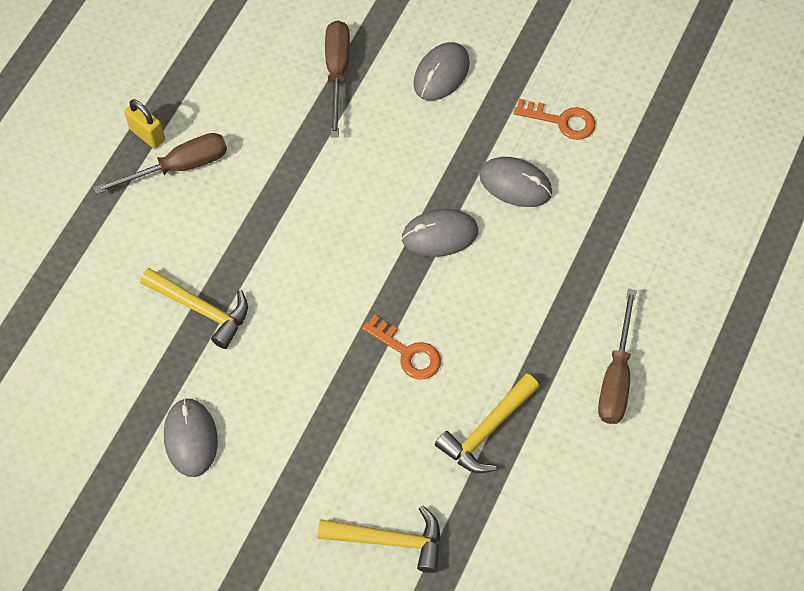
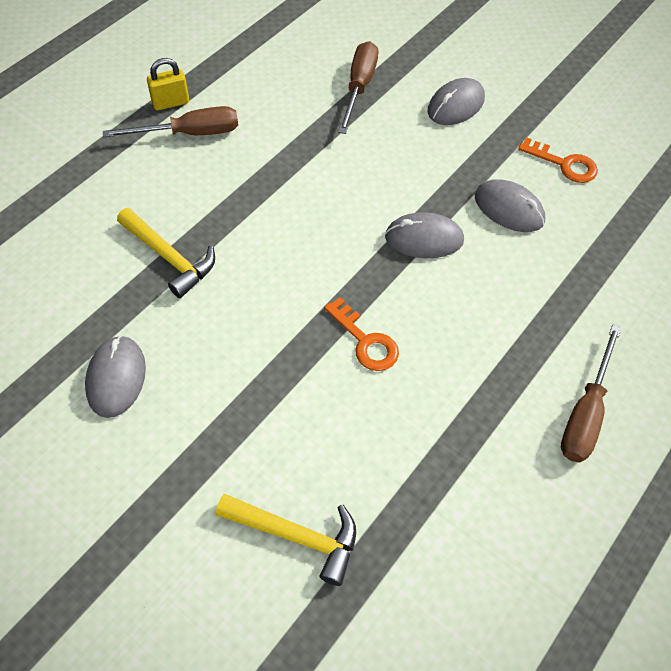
camera: 10 degrees right, 5 degrees down
(147, 135) = (170, 103): yellow padlock -> yellow padlock turned 75 degrees counterclockwise
(487, 430) = (432, 439): yellow hammer -> none

